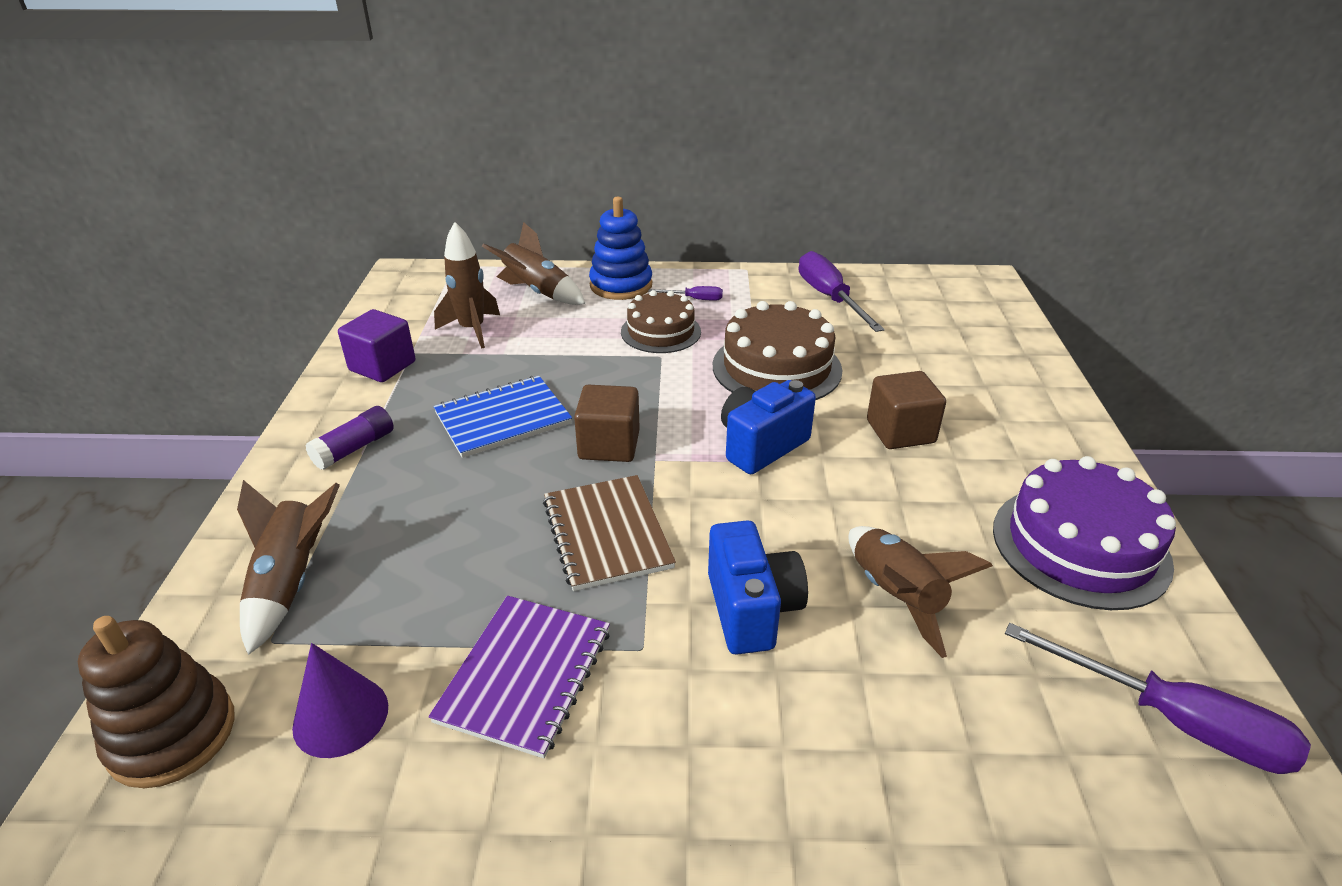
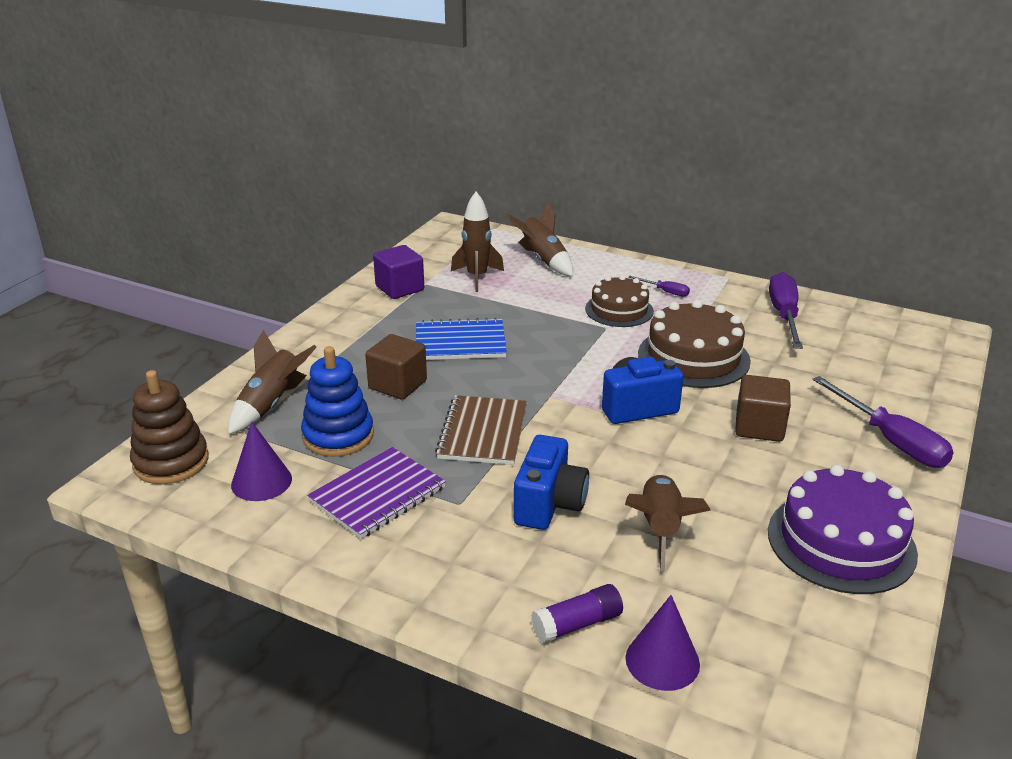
camera: 25 degrees right, 5 degrees down
(354, 448) = (352, 337): purple glue stick -> purple glue stick (577, 624)
(609, 445) = (523, 378): brown cube -> brown cube (397, 385)
(621, 285) = (612, 268): blue stacking toy -> blue stacking toy (338, 436)
(1032, 788) = (662, 661): none -> purple cone
(1173, 721) = (807, 664): purple screwdriver -> purple screwdriver (891, 441)

